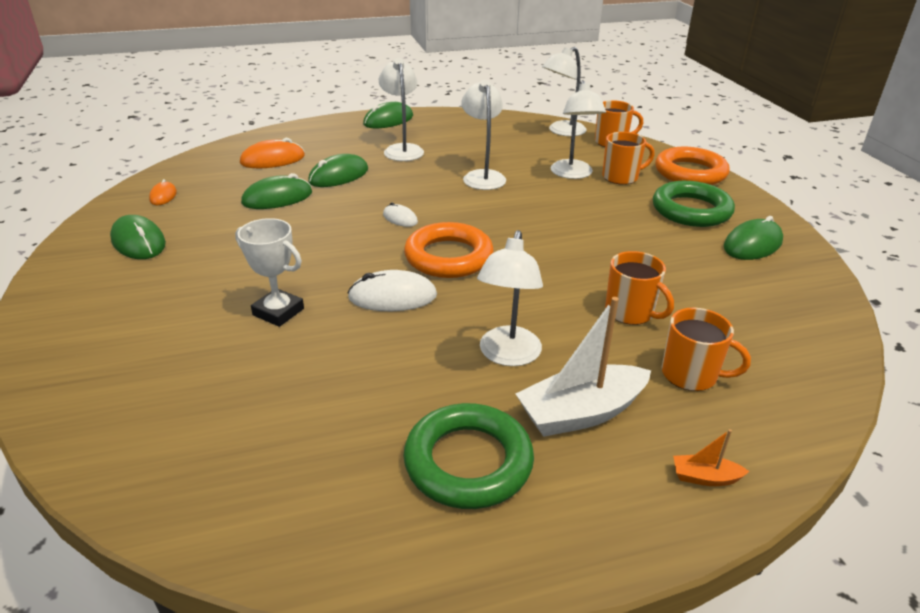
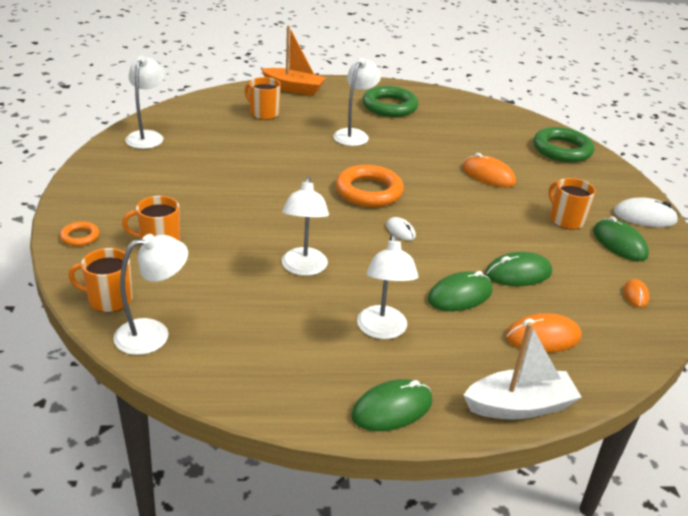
camera: 170 degrees left, 0 degrees up
(278, 312) = (488, 175): white trophy -> orange mouse
(392, 296) = (414, 172): white mouse -> white mouse (644, 217)
(573, 174) = (205, 255): white lamp -> white lamp (147, 136)
(581, 413) = (330, 111): white boat -> white boat (519, 406)
(630, 312) = (267, 141): orange mug -> orange mug (565, 220)
(690, 172) = (80, 237): orange ring -> orange ring, size x0.49
(691, 210) = (138, 197): green ring -> green ring (562, 150)
(705, 477) = (293, 88): orange boat -> orange boat, size x2.19
(752, 244) = (130, 164): green mouse -> none

